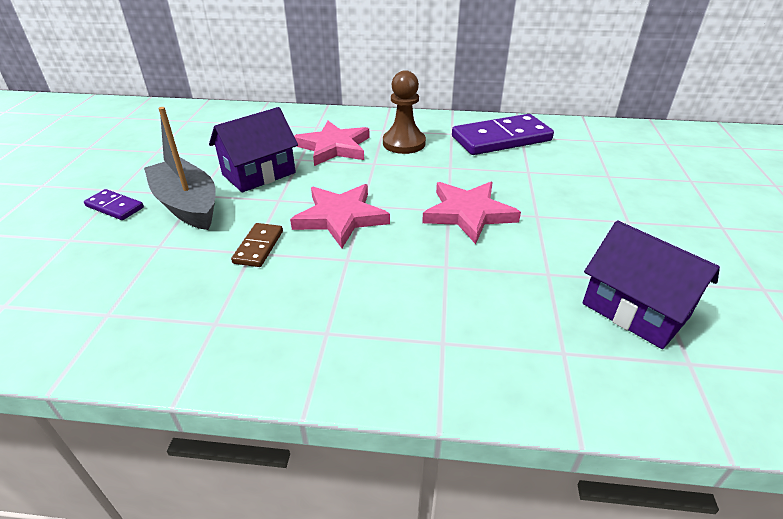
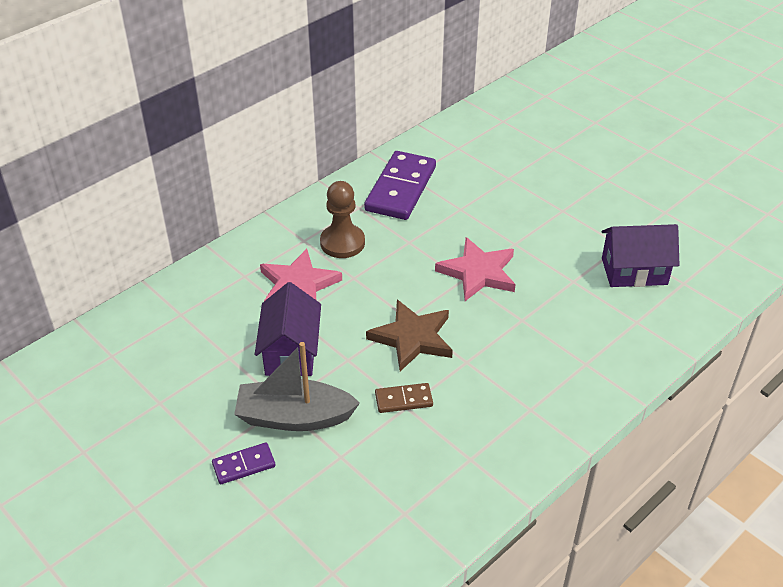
camera: 50 degrees left, 5 degrees up
(258, 247) = (403, 400): brown domino -> brown domino turned 60 degrees counterclockwise
(340, 217) = (412, 338): pink star -> brown star

